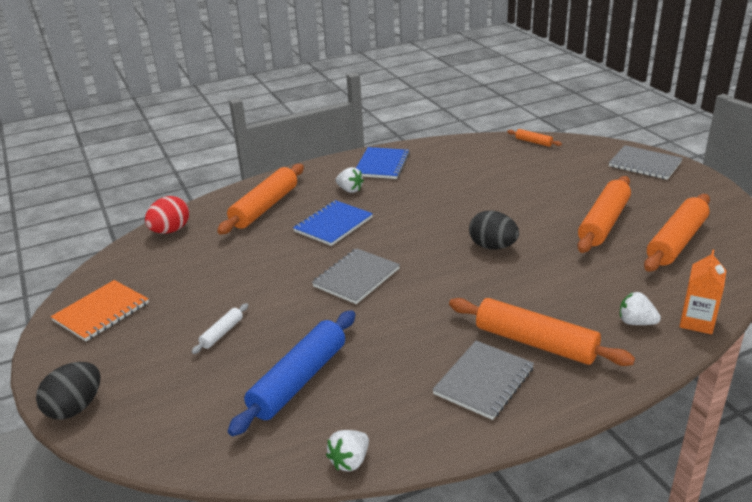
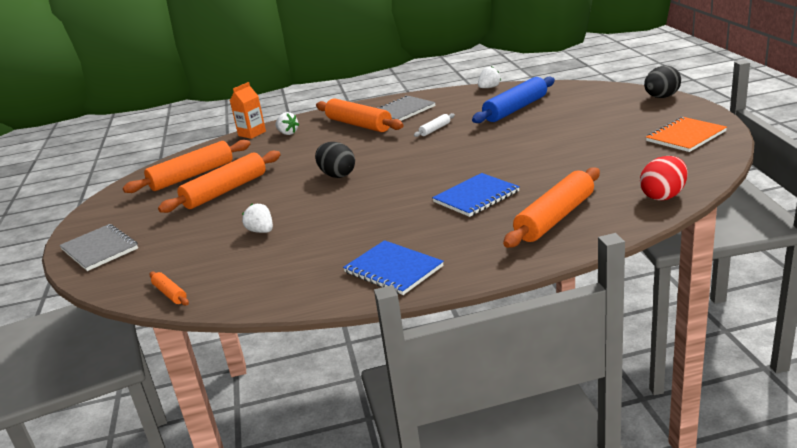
camera: 165 degrees left, 5 degrees down
(222, 333) = (574, 126): white rolling pin -> white rolling pin (435, 129)
(350, 190) = (448, 235): white strawberry -> white strawberry (261, 231)
(356, 277) = (464, 156): grey notebook -> none
(382, 165) = (393, 269): blue notebook -> blue notebook turned 75 degrees counterclockwise

